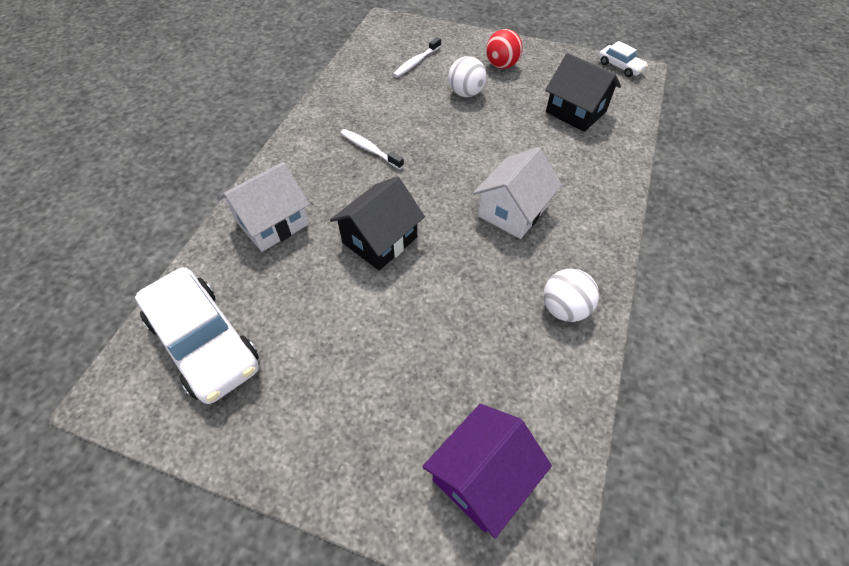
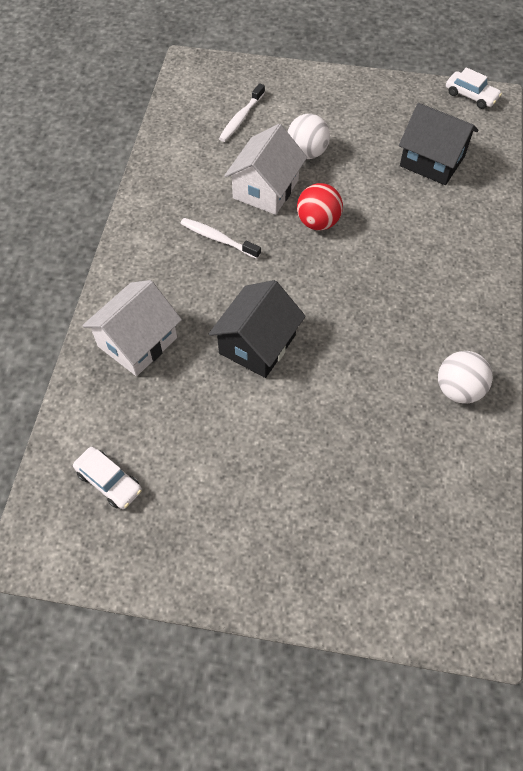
camera: 10 degrees left, 5 degrees up
(204, 342) = (109, 481): white car -> white car, size x0.48
(482, 477) = (412, 563): purple house -> none
(501, 65) = (339, 110): red ball -> red ball (318, 222)
(512, 211) = (387, 291): white house -> white house (265, 189)

